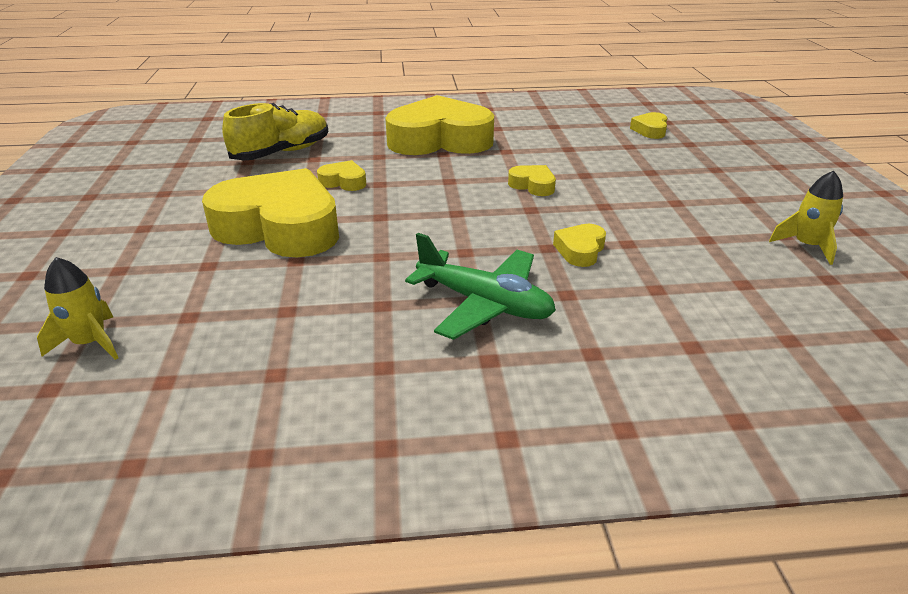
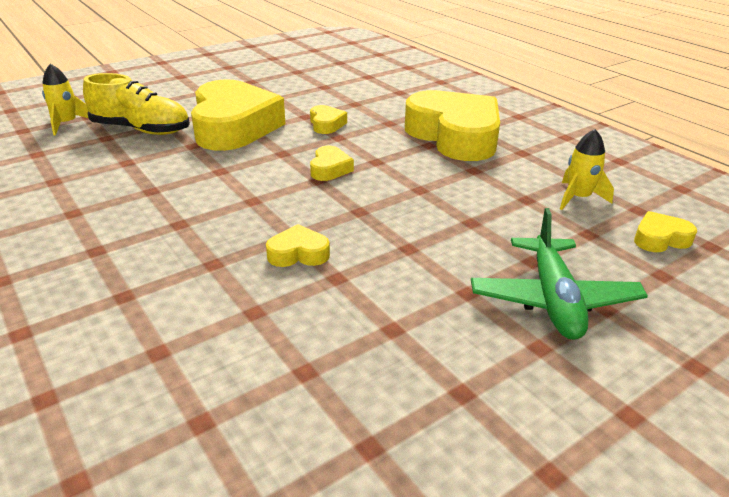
camera: 60 degrees right, 0 degrees up
(282, 153) = (351, 91): yellow shoe -> yellow shoe (141, 130)
(484, 304) = (174, 229): green plane -> green plane (553, 299)
(533, 185) = (411, 200): yellow heart -> yellow heart (330, 169)
(807, 246) = (447, 418): yellow rocket -> yellow rocket (578, 198)

